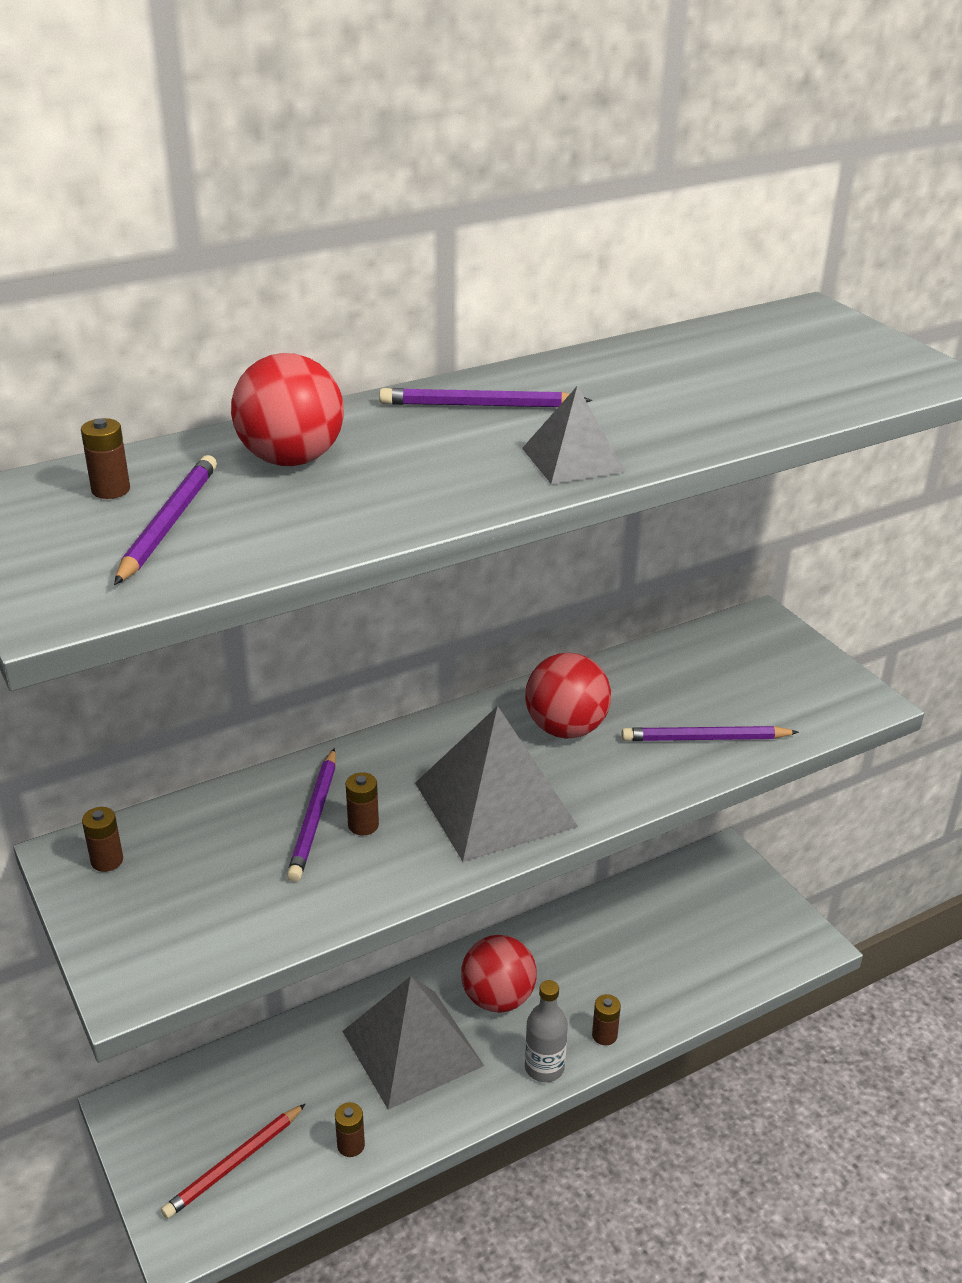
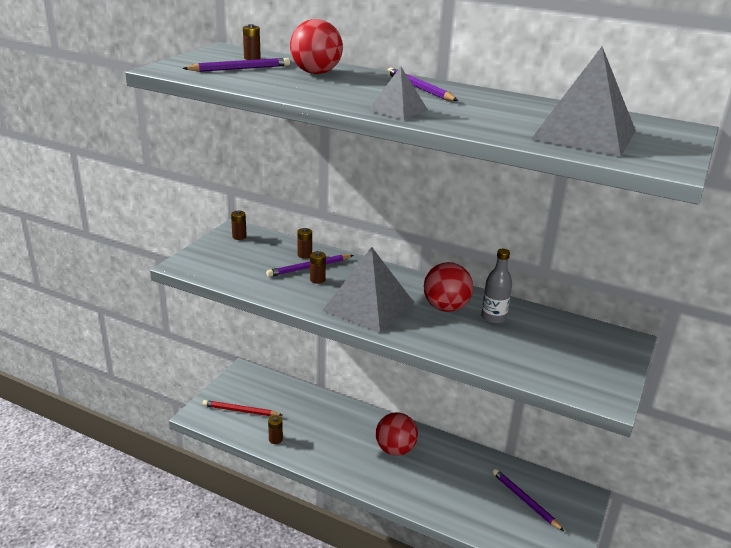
camera: 55 degrees right, 5 degrees down
(412, 1048) = (341, 434): grey pyramid -> grey pyramid (584, 134)
(544, 1067) = (370, 483): grey bottle -> grey bottle (493, 318)
(604, 1035) = (410, 497): brown battery -> brown battery (304, 255)
(705, 739) = (494, 350): purple pencil -> purple pencil (525, 500)

